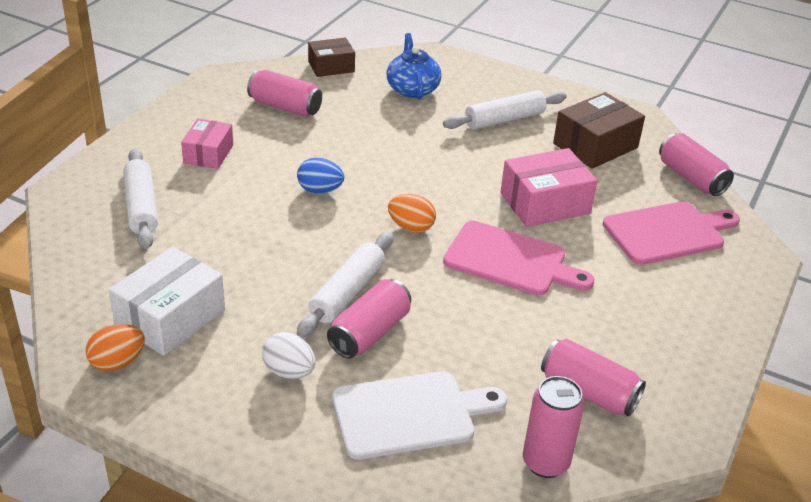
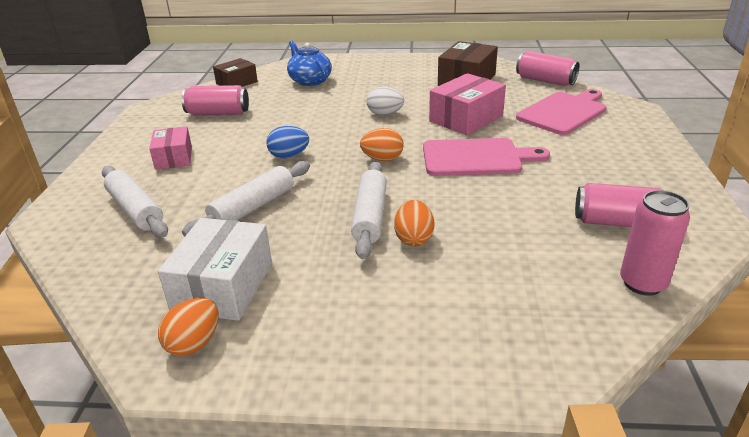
camera: 20 degrees left, 5 degrees down
(289, 372) = (370, 292): white egg -> white egg (385, 114)
(369, 333) = (414, 238): pink can -> orange egg
(409, 414) = (502, 287): white cutting board -> none
(504, 119) = (391, 81): white rolling pin -> white rolling pin (253, 207)

